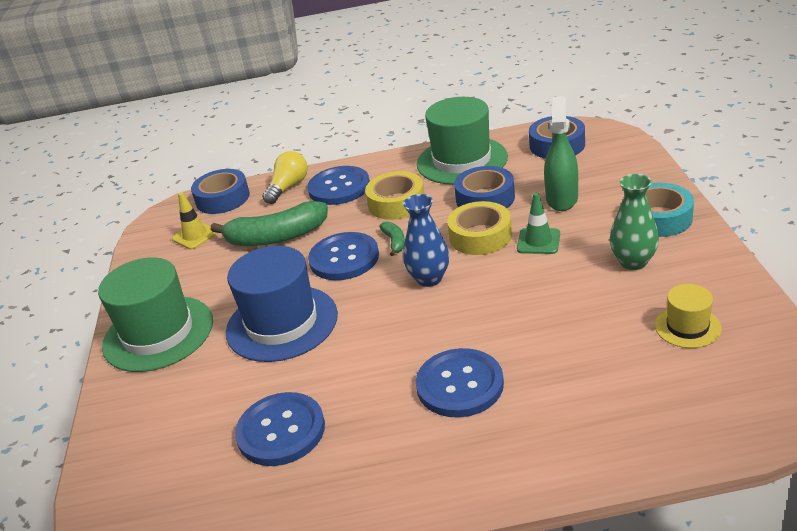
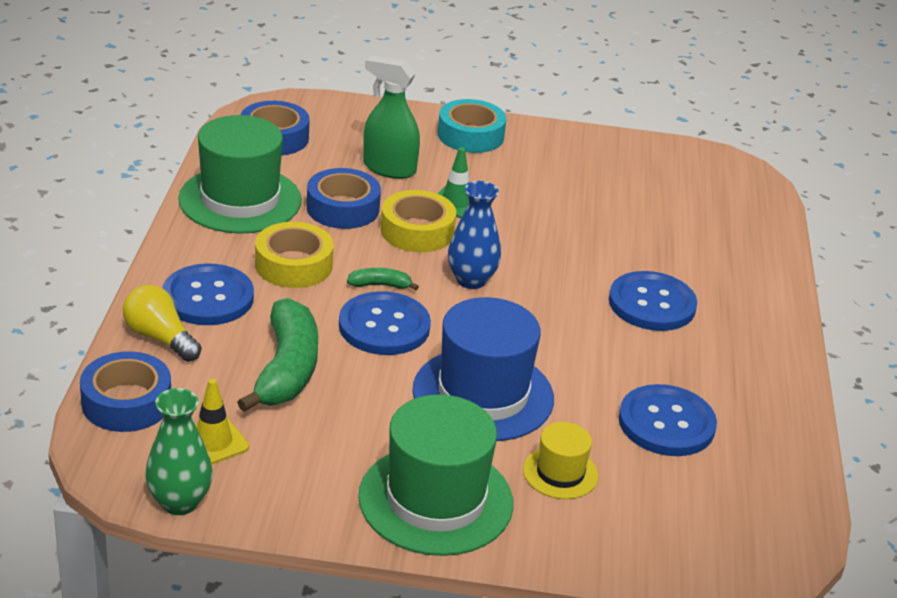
camera: 85 degrees left, 0 degrees up
(633, 262) = (530, 169): green vase -> green vase (179, 502)
(687, 327) = (637, 177): yellow hat -> yellow hat (560, 473)

